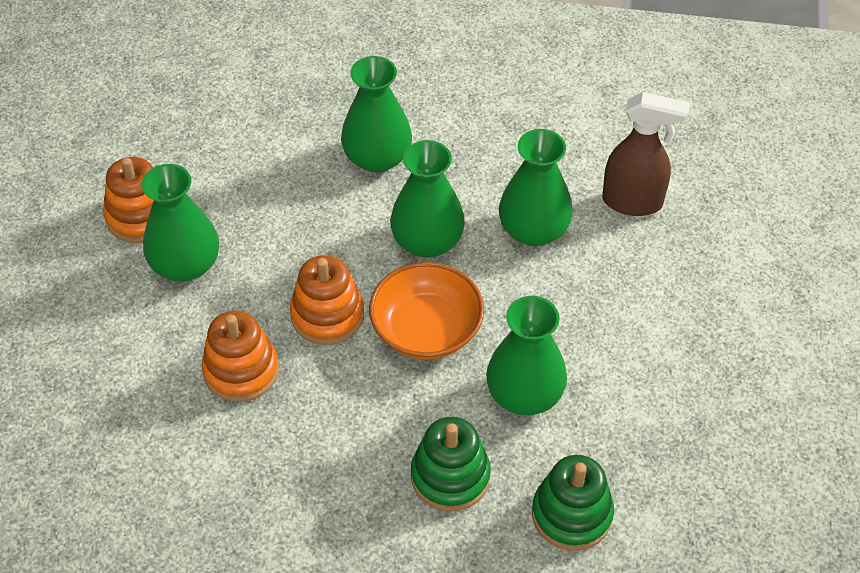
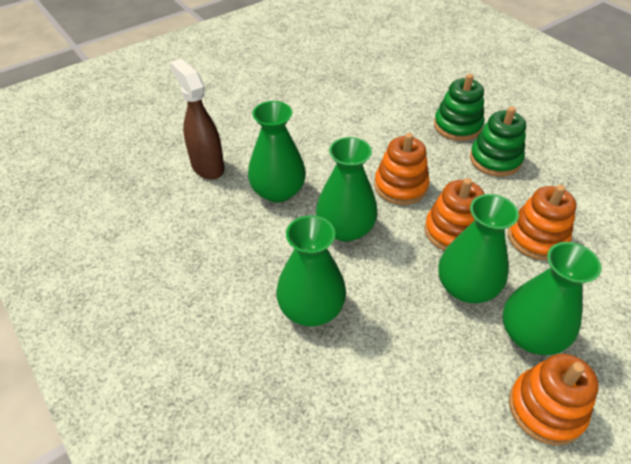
camera: 135 degrees left, 5 degrees down
(426, 329) = (400, 186): orange bowl -> orange stacking toy
(524, 394) = (384, 131): green vase -> green vase (466, 287)
(572, 514) = (416, 86): green stacking toy -> green stacking toy (495, 159)

